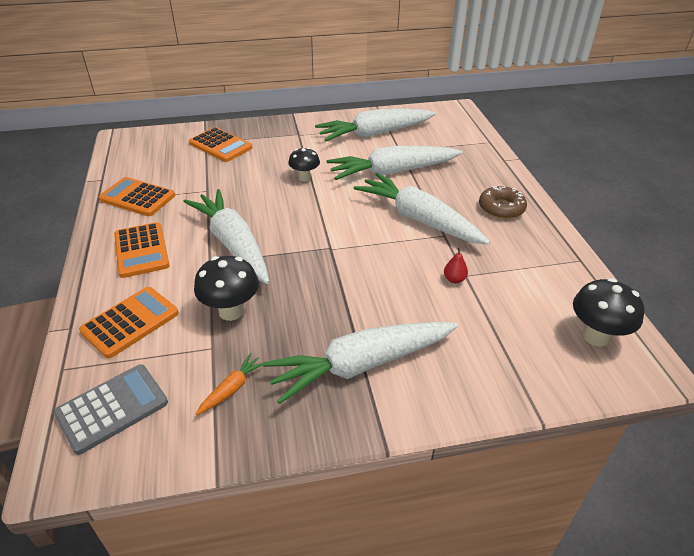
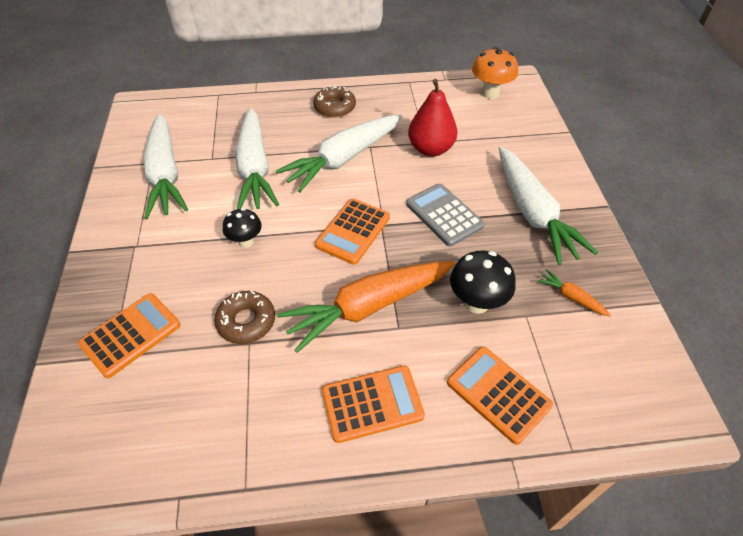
camera: 85 degrees left, 10 degrees up
(112, 408) = (611, 389): grey calculator -> grey calculator (444, 215)
(137, 197) = (247, 430): orange calculator -> orange calculator (353, 231)
(225, 187) = (246, 321): none -> brown donut
(233, 244) = (368, 307): white carrot -> orange carrot
(454, 279) = (430, 149): red pear -> red pear, size x2.36
(596, 336) = (490, 93): black mushroom -> orange mushroom

